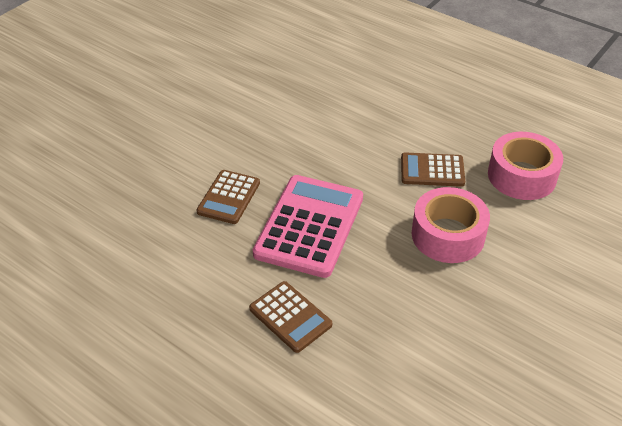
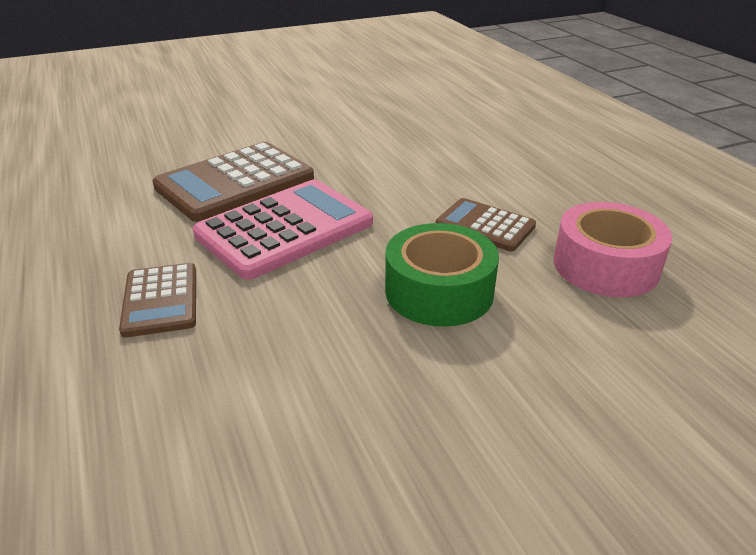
camera: 30 degrees right, 10 degrees down
(229, 197) = (235, 182): brown calculator -> brown calculator, size x1.77
(448, 235) = (439, 291): pink tape -> green tape

